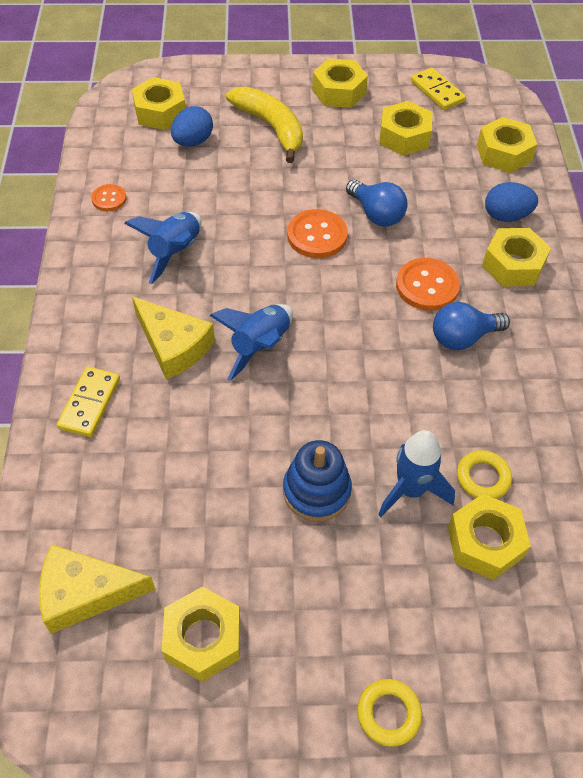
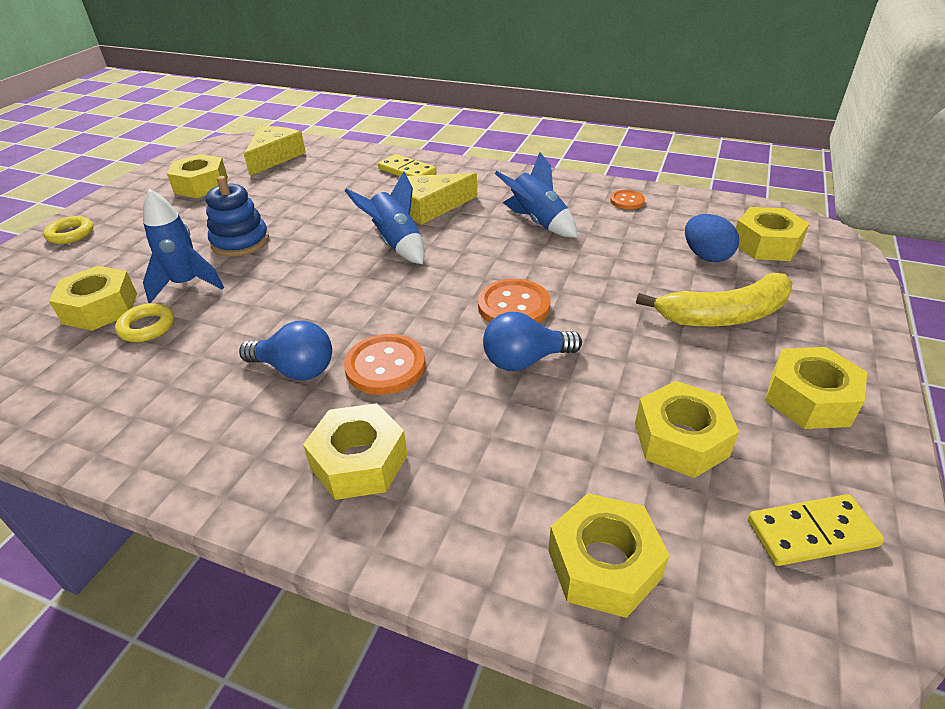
camera: 115 degrees right, 15 degrees down
(463, 337) = (295, 369): blue light bulb -> blue light bulb turned 105 degrees clockwise
(506, 216) = (452, 496): blue egg -> none

